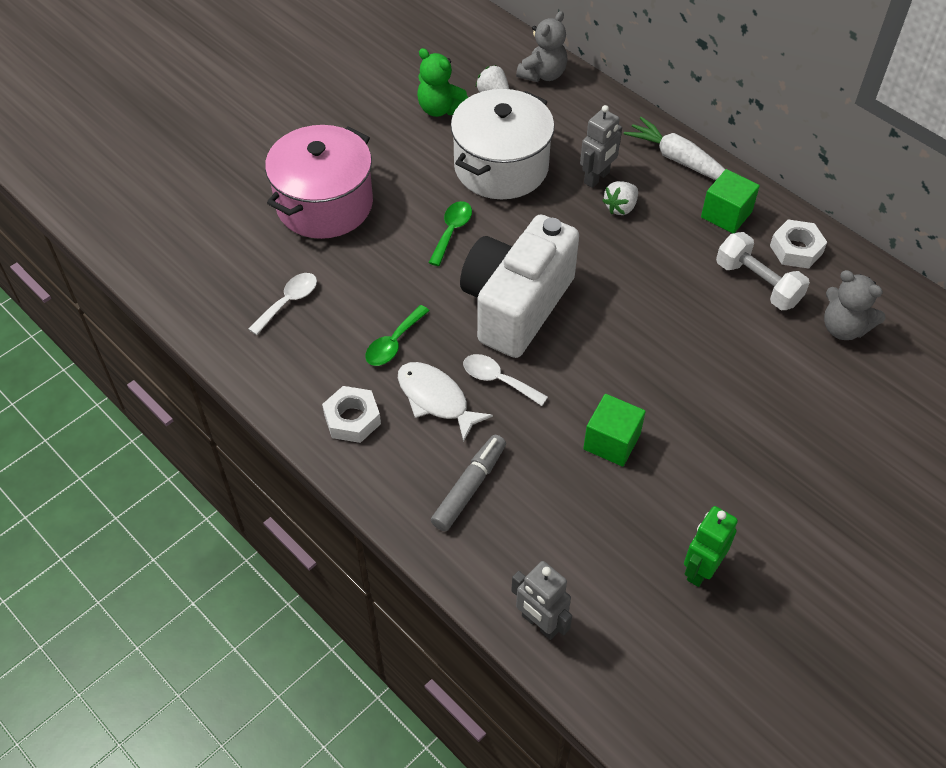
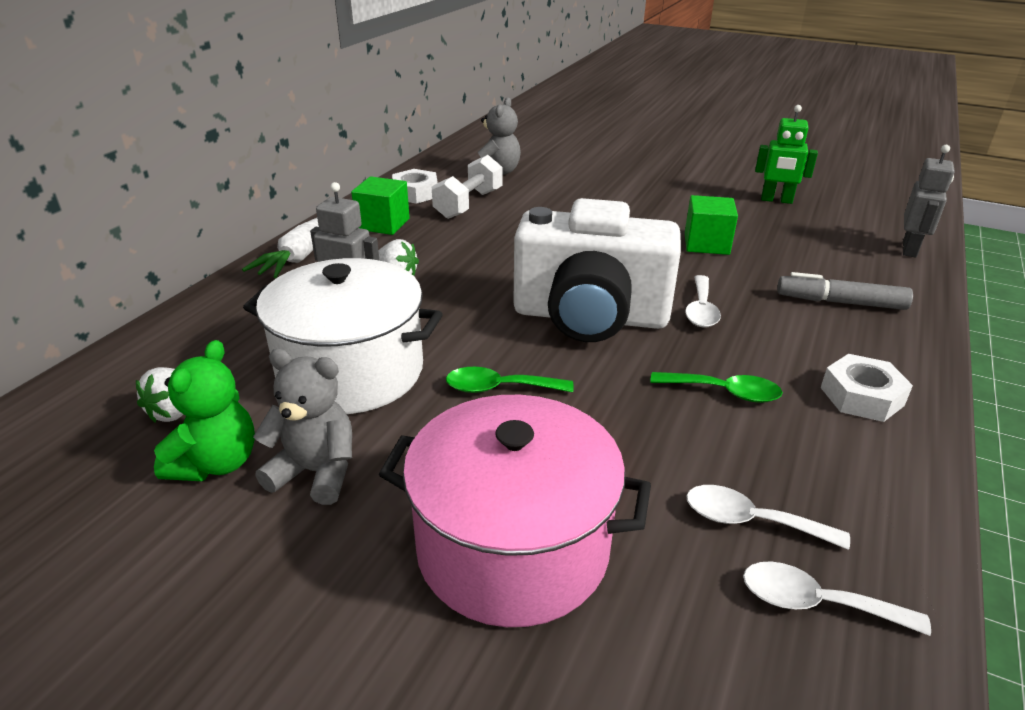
camera: 110 degrees left, 20 degrees down
(231, 301) = (816, 603): none -> white spoon
(436, 399) = (767, 343): white fish -> none
(543, 74) = (126, 372): grey teddy bear -> grey teddy bear (316, 472)

